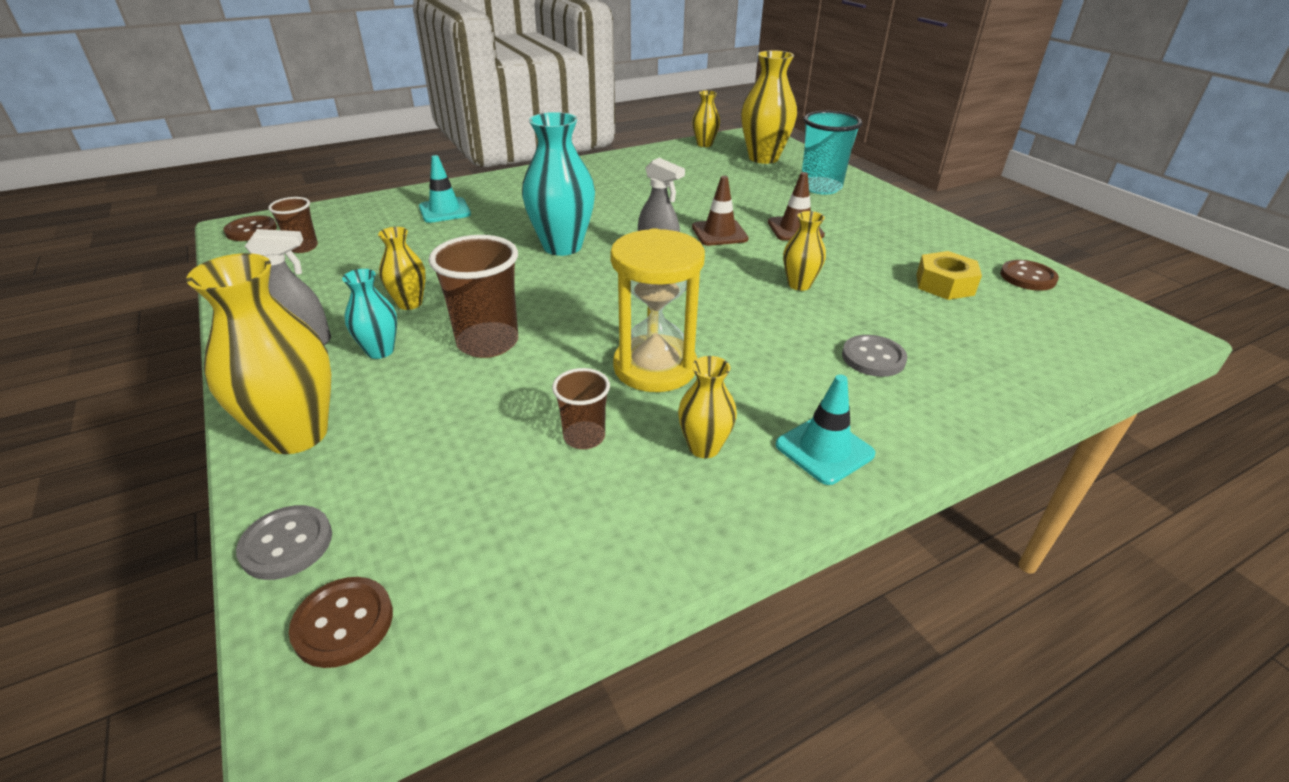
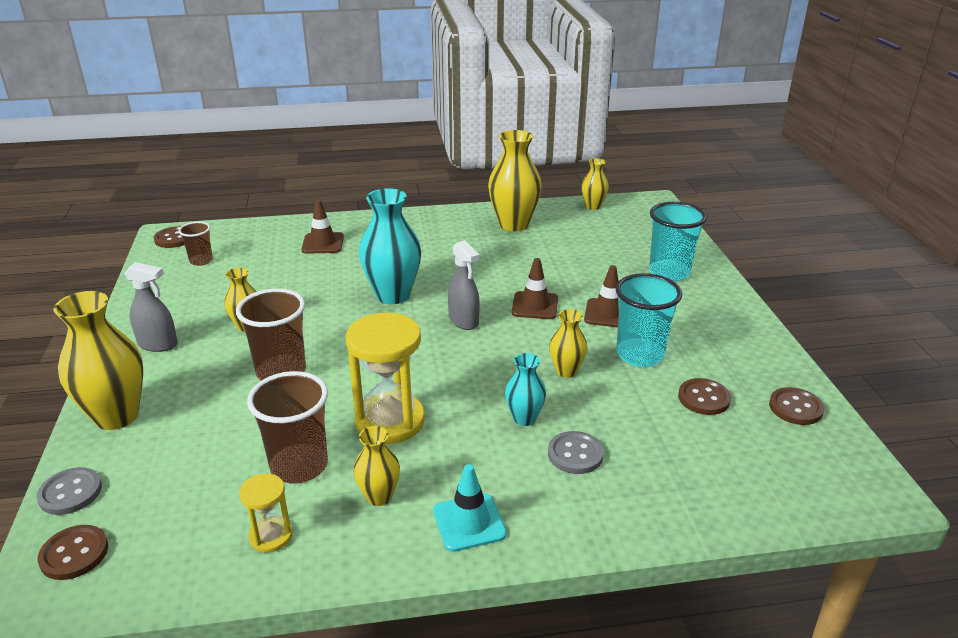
camera: 20 degrees right, 5 degrees down
(380, 351) = (204, 362): turquoise vase -> turquoise vase (524, 418)
(444, 210) = (323, 243): turquoise traffic cone -> brown traffic cone
(584, 437) = (299, 466): brown cup -> brown cup, size x1.75
(607, 524) = (271, 536): none -> yellow hourglass
(763, 158) = (639, 230): yellow vase -> yellow vase (513, 224)
(855, 258) = (640, 355): none -> turquoise cup
(944, 284) = (703, 398): yellow nut -> brown button

